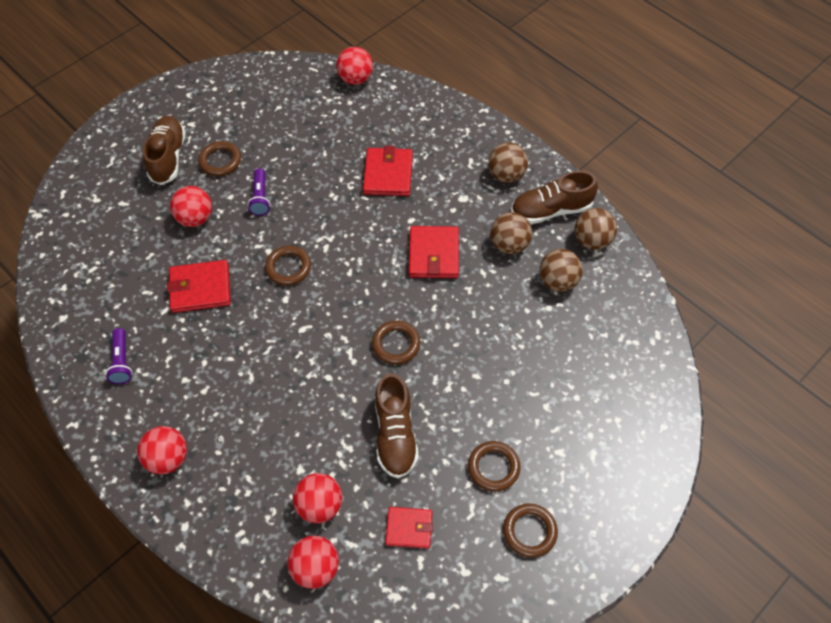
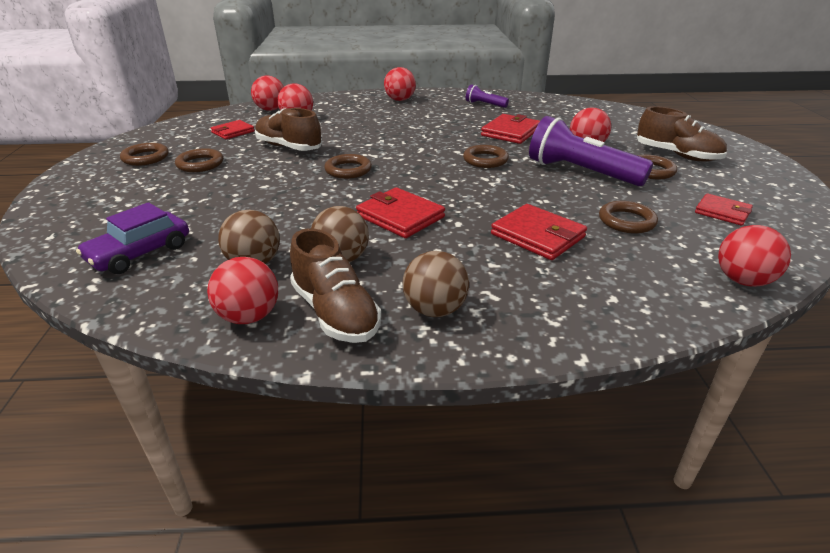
camera: 130 degrees right, 25 degrees down
(260, 198) = (580, 172): purple flashlight -> purple flashlight, size x2.04
(268, 106) = (722, 212): none -> red wallet
(326, 143) = (626, 221): none -> brown ring
(551, 210) = (335, 312): brown shoe -> brown shoe turned 120 degrees clockwise
(592, 240) = (249, 316): brown ball -> red ball
(615, 350) = (140, 253): none -> purple car

